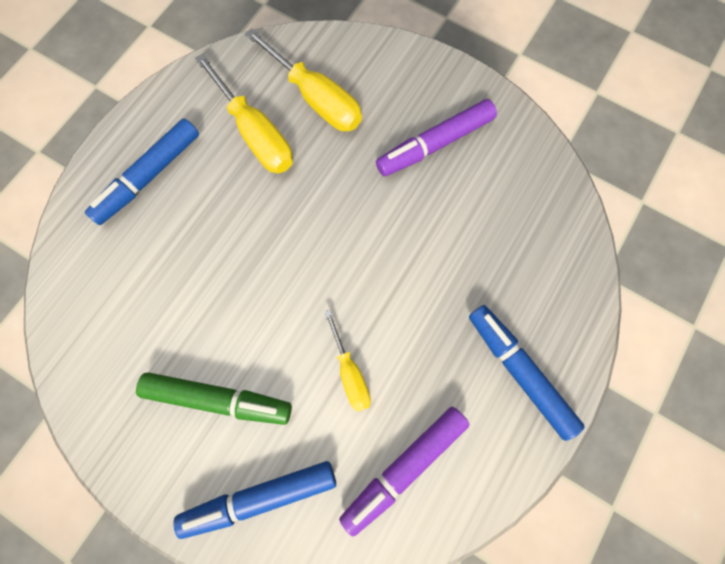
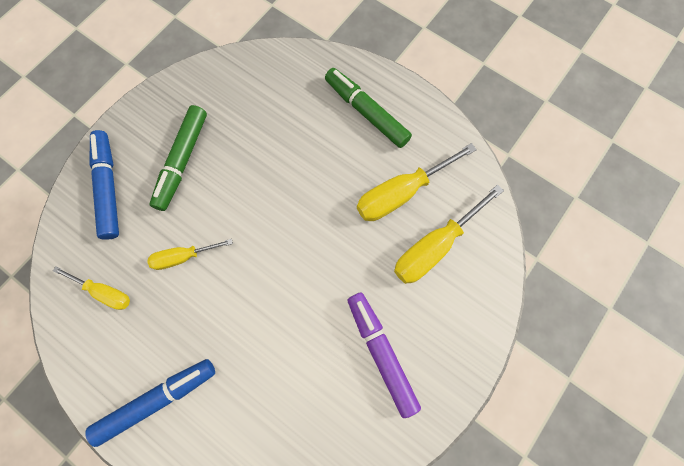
camera: 95 degrees right, 0 degrees up
(148, 177) = (366, 112): blue marker -> green marker
(404, 468) = (104, 292): purple marker -> yellow screwdriver

